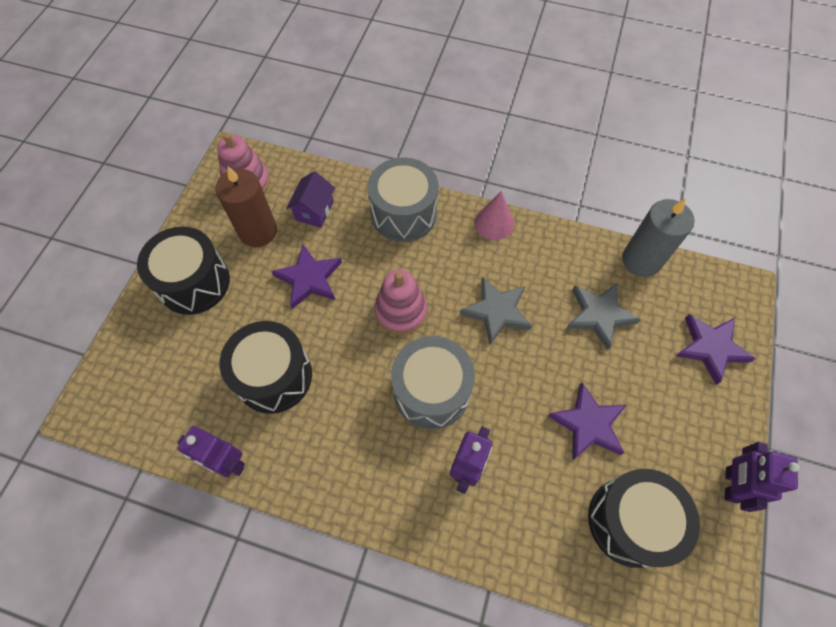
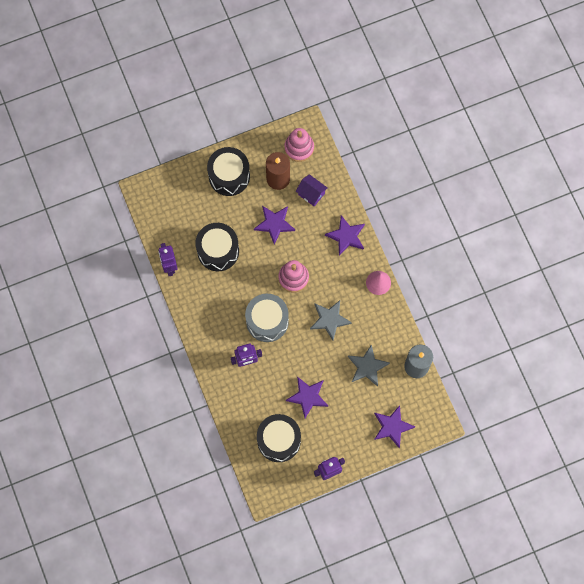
camera: 50 degrees right, 10 degrees up
(314, 211) = (311, 194): purple house -> purple house turned 60 degrees clockwise
(404, 213) = (346, 236): grey drum -> purple star

